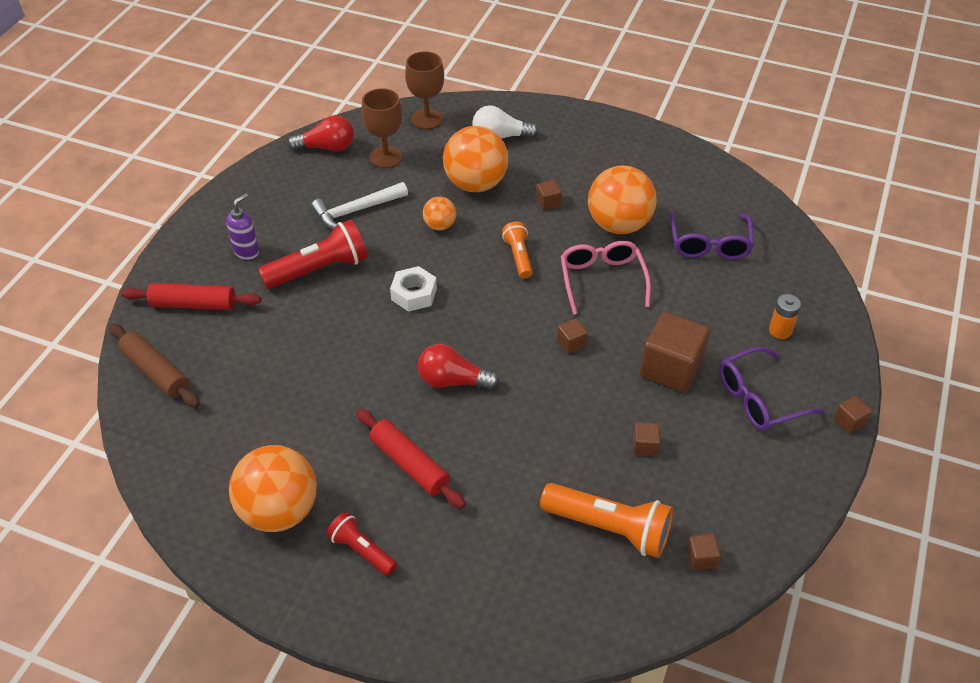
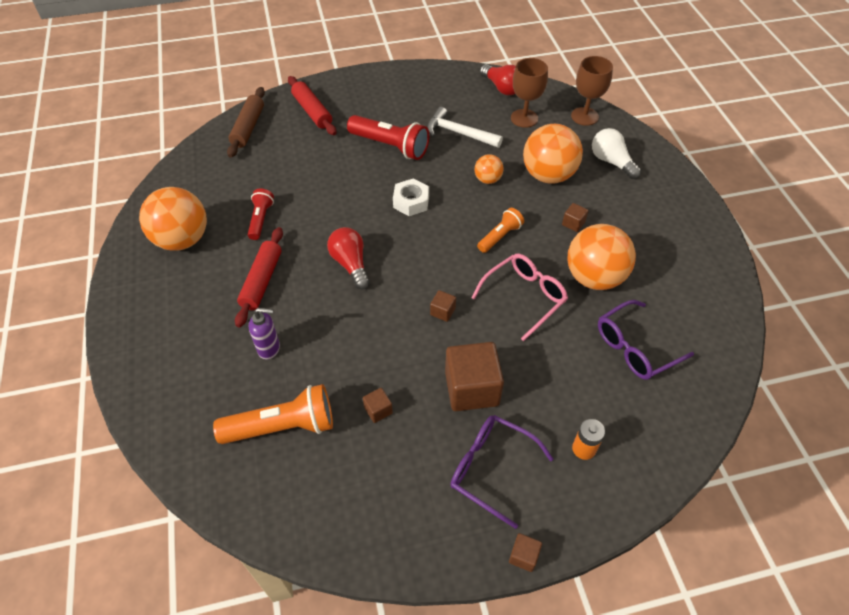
camera: 55 degrees right, 5 degrees up
(247, 252) = (375, 107): purple soap dispenser -> purple soap dispenser (269, 348)
(362, 550) = (177, 295): red flashlight -> red flashlight (261, 219)
(609, 528) = (283, 426): orange flashlight -> orange flashlight turned 90 degrees counterclockwise
(701, 558) = (293, 504): brown cube -> none

